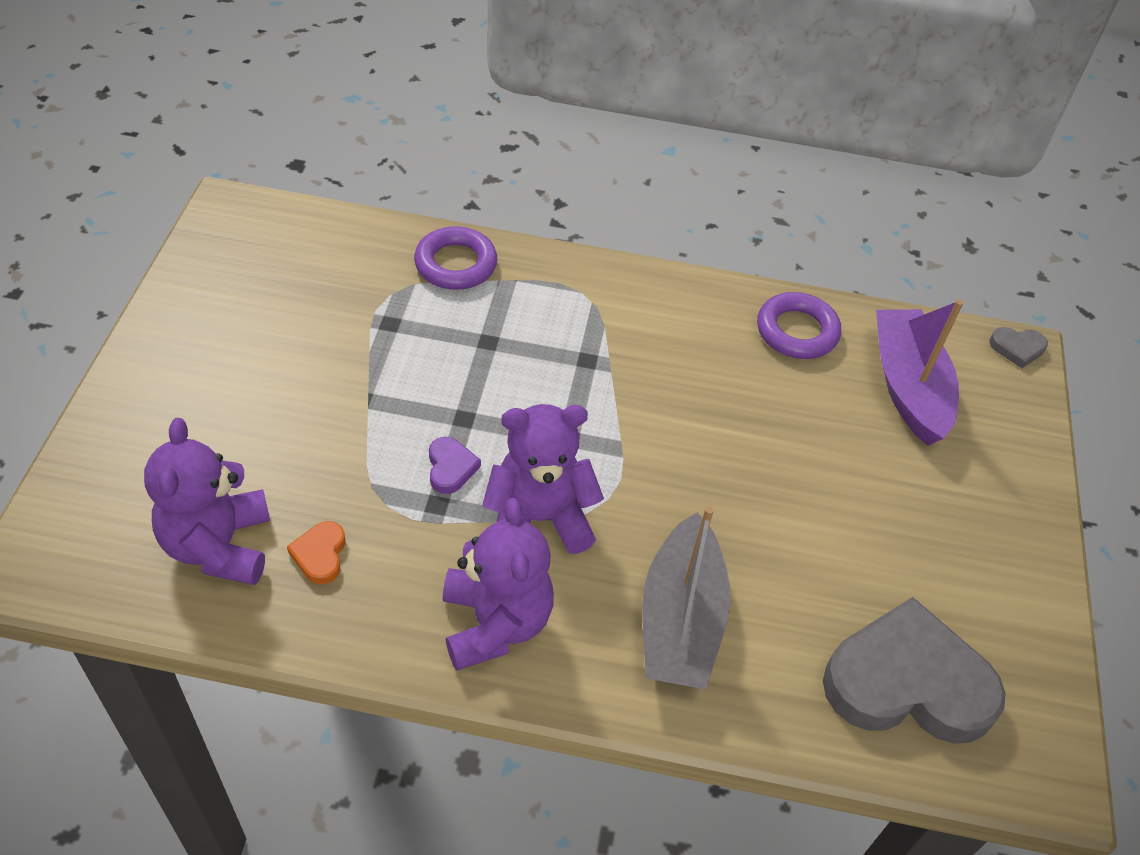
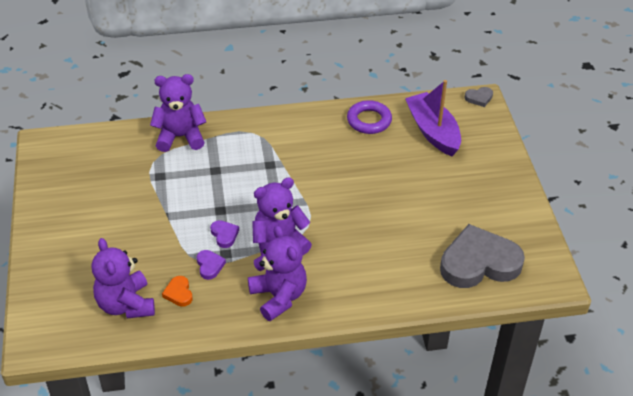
camera: 15 degrees left, 5 degrees down
(398, 519) = (209, 266): none -> purple heart
(456, 264) = (180, 137): purple ring -> purple teddy bear
(680, 620) = (365, 269): grey boat -> none

